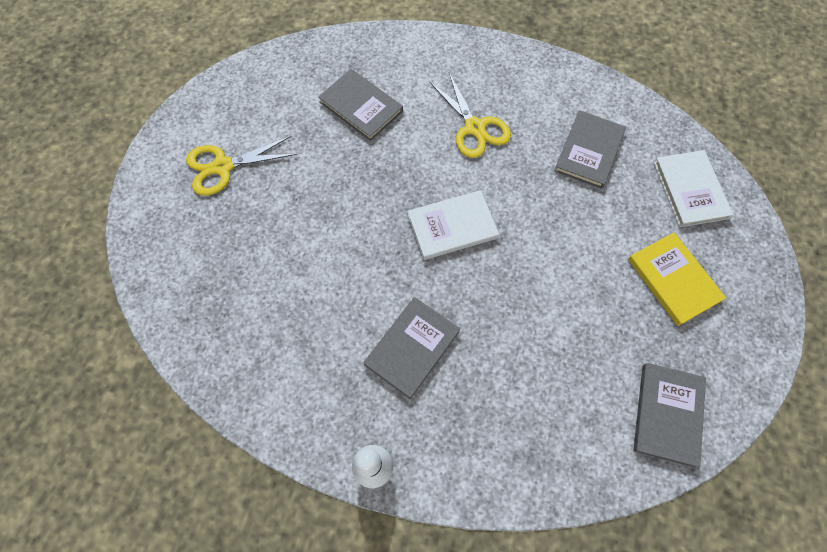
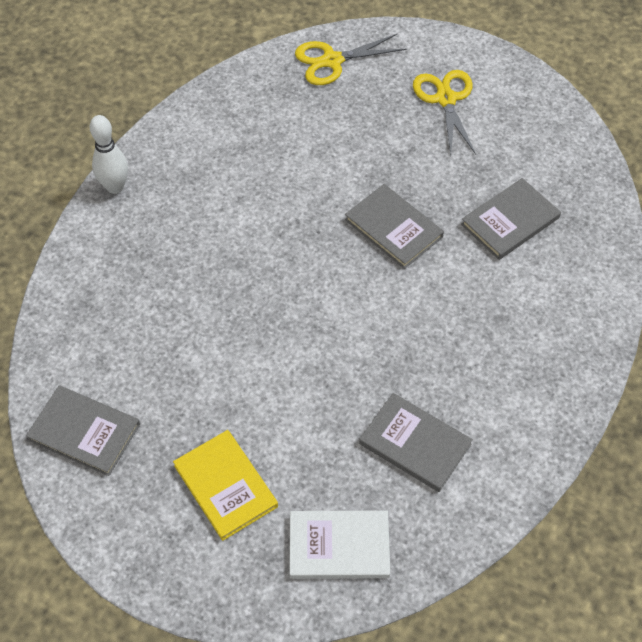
camera: 100 degrees right, 10 degrees down
(412, 347) = (214, 228): grey book -> grey book (393, 228)
(452, 227) = (338, 283): white book -> none
(474, 128) = (466, 328): yellow scissors -> yellow scissors (332, 61)
(673, 280) = (226, 486): yellow book -> yellow book turned 75 degrees clockwise

